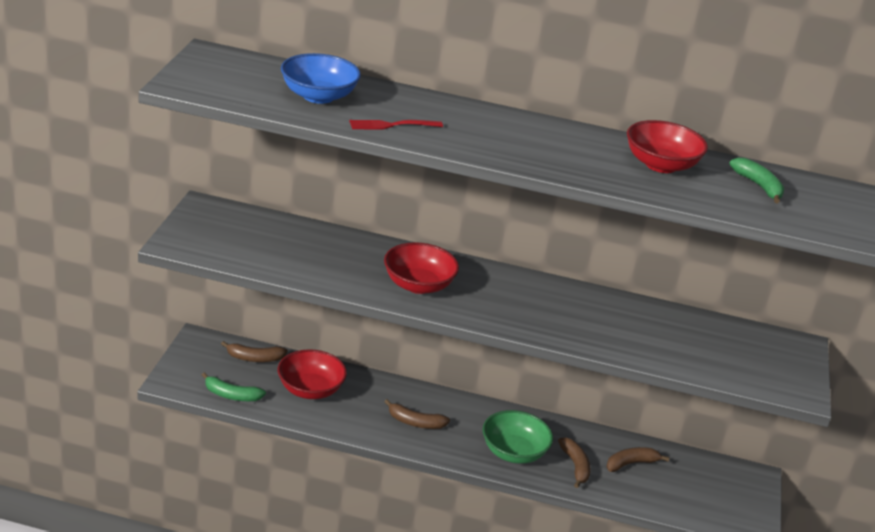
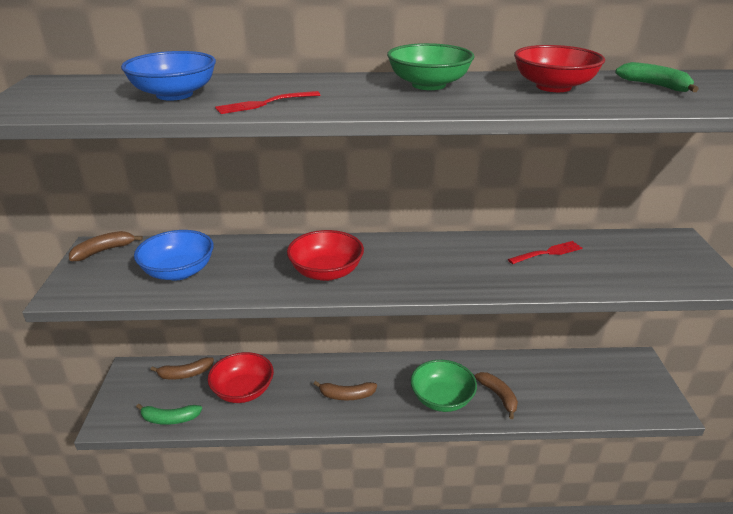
camera: 10 degrees left, 0 degrees up
(280, 250) = (178, 271): none -> blue bowl
(547, 135) = (428, 85): none -> green bowl
(631, 464) = (540, 379): brown banana -> brown banana (103, 251)
(648, 322) = (547, 253): none -> red fork

